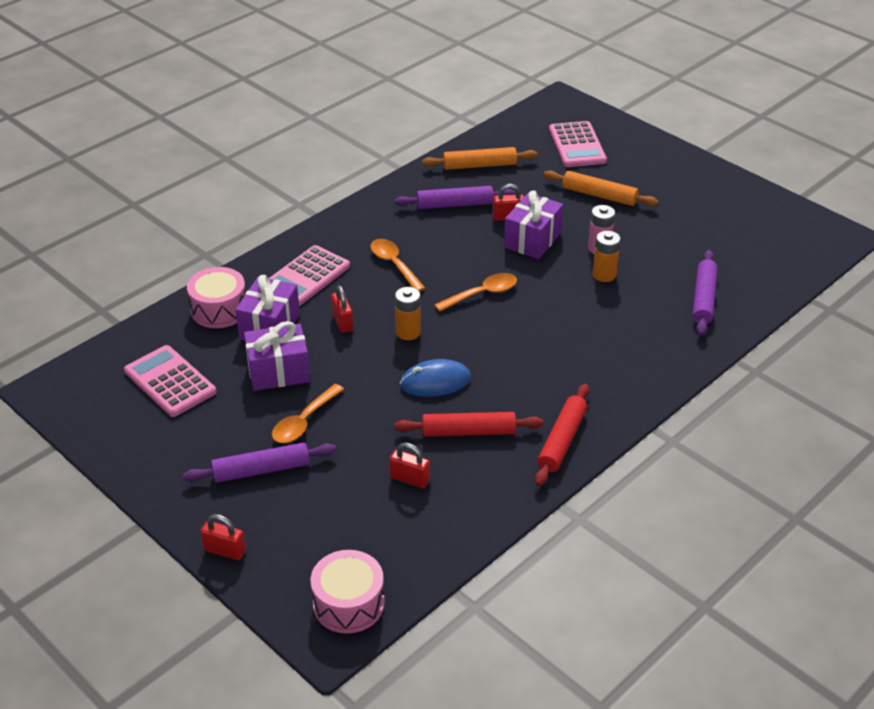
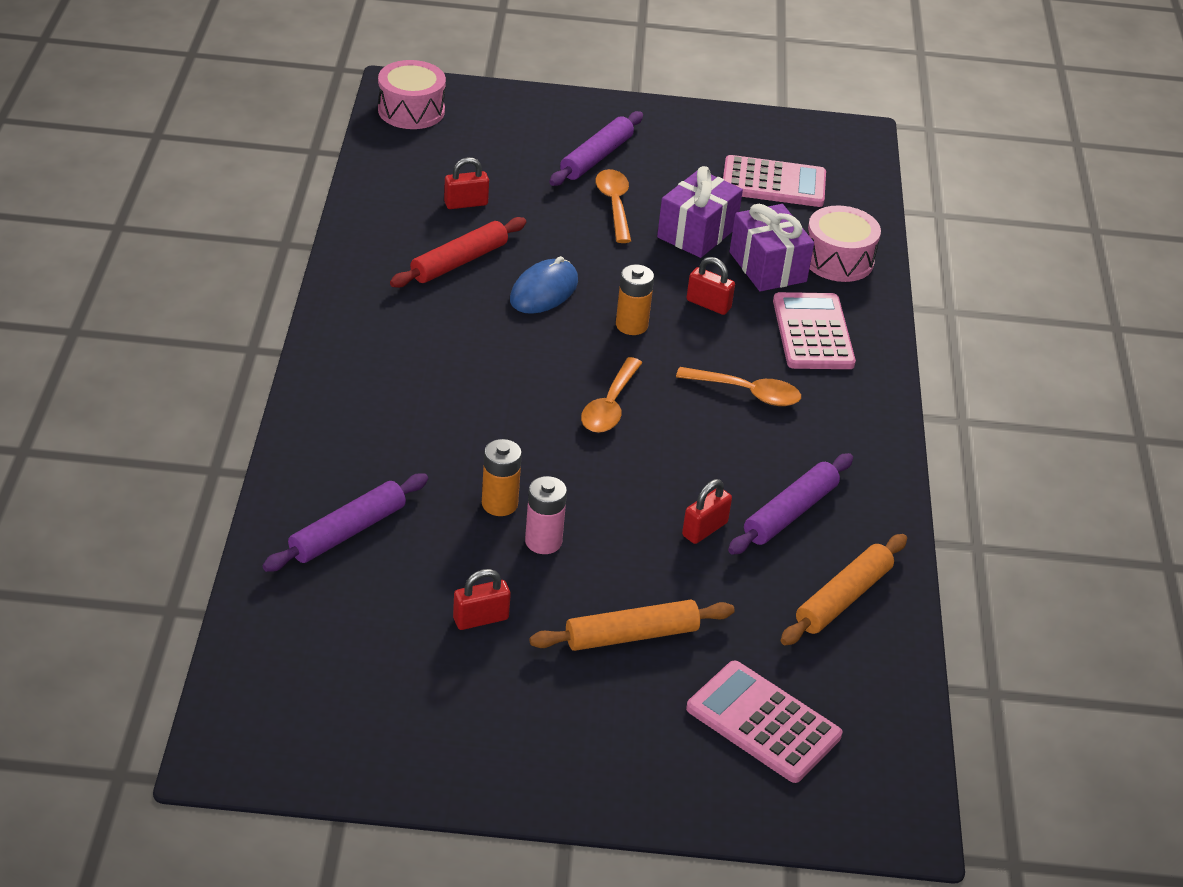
camera: 135 degrees right, 0 degrees up
(225, 550) = (546, 101): red padlock -> red padlock (480, 619)
(532, 240) = (637, 510): purple gift -> none
(562, 440) = (362, 293): red rolling pin -> none
(703, 299) = (347, 532): purple rolling pin -> purple rolling pin turned 75 degrees clockwise

